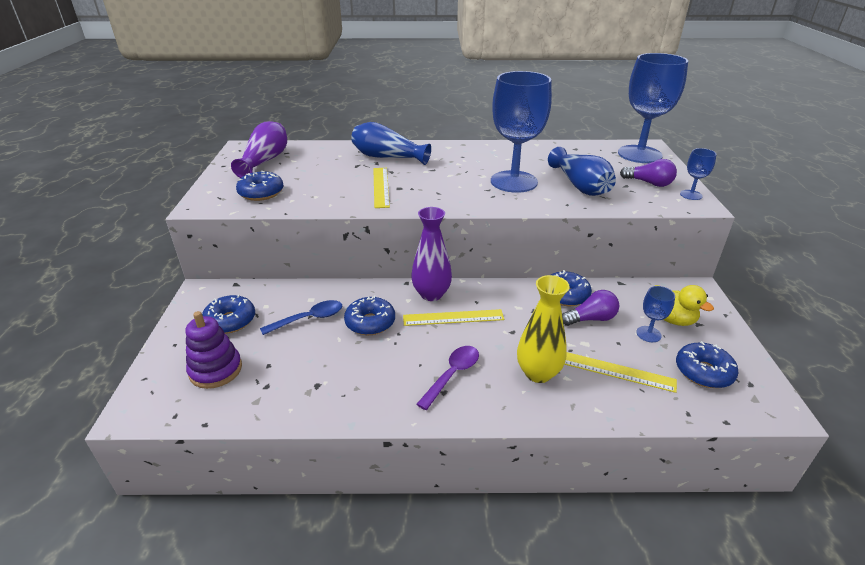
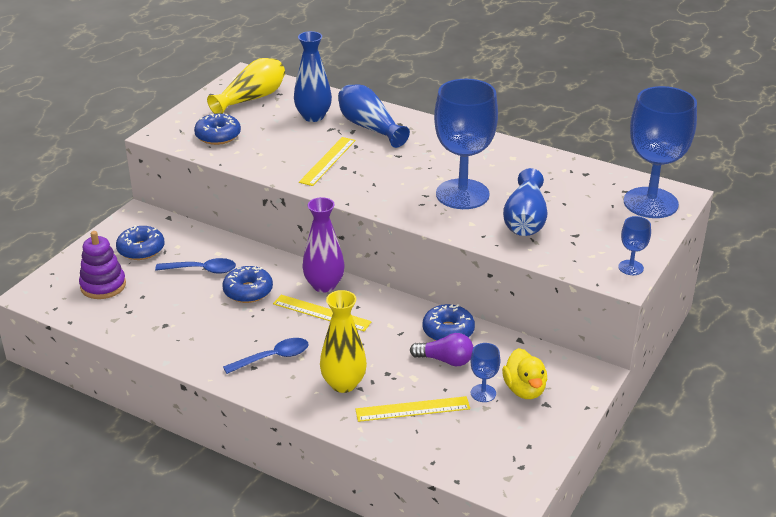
camera: 30 degrees right, 0 degrees up
(265, 161) = (251, 98): purple vase -> yellow vase
(333, 161) = (313, 116): none -> blue vase
(452, 375) = (273, 358): purple spoon -> blue spoon
(616, 371) = (412, 409): yellow ruler -> yellow ruler turned 60 degrees counterclockwise
(649, 183) = (605, 240): purple light bulb -> none
(703, 372) = (491, 441): blue donut -> none

